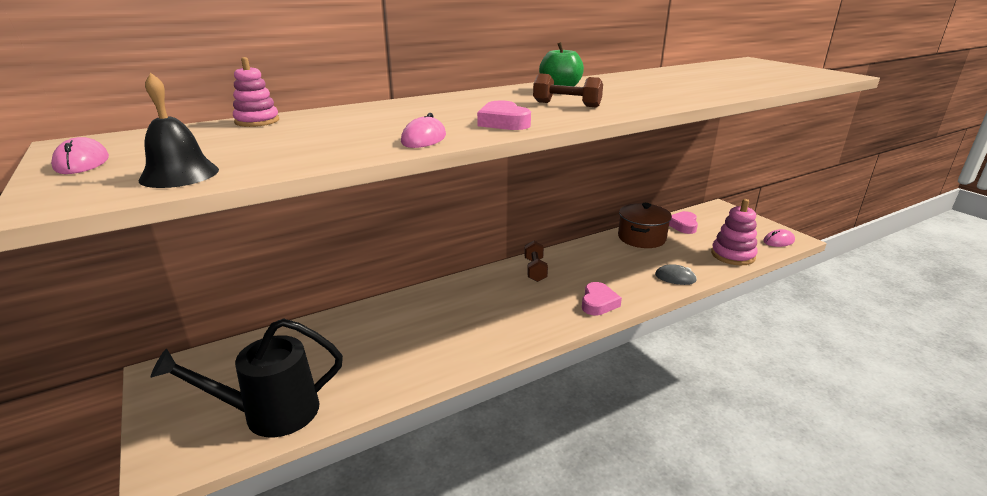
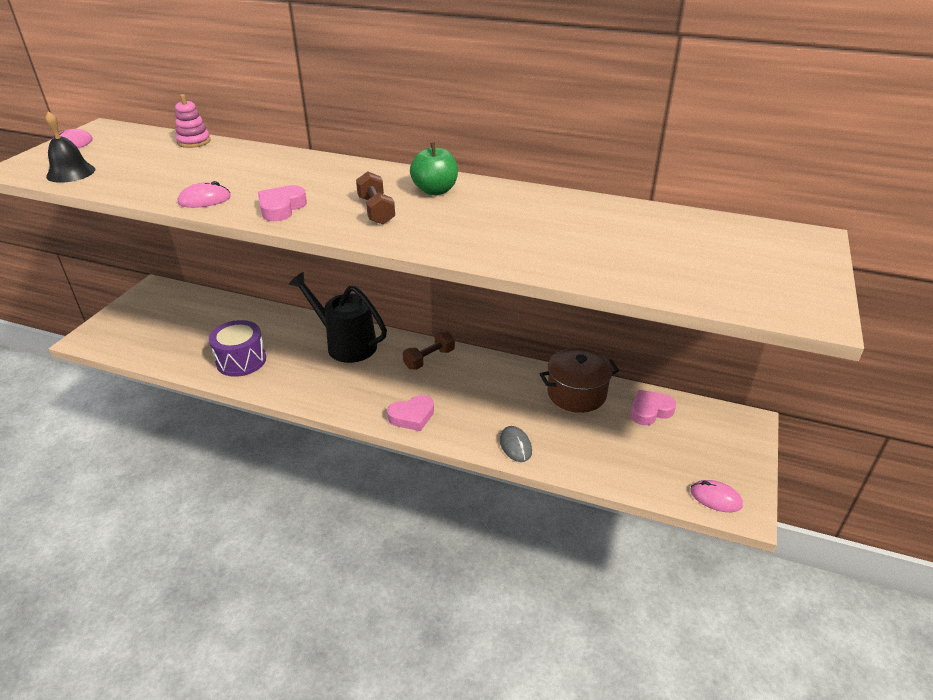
camera: 50 degrees right, 10 degrees up
(270, 413) = (149, 344): black watering can -> black watering can (345, 344)
(402, 359) = (241, 360): none -> purple drum
(732, 255) = (622, 471): pink stacking toy -> none

